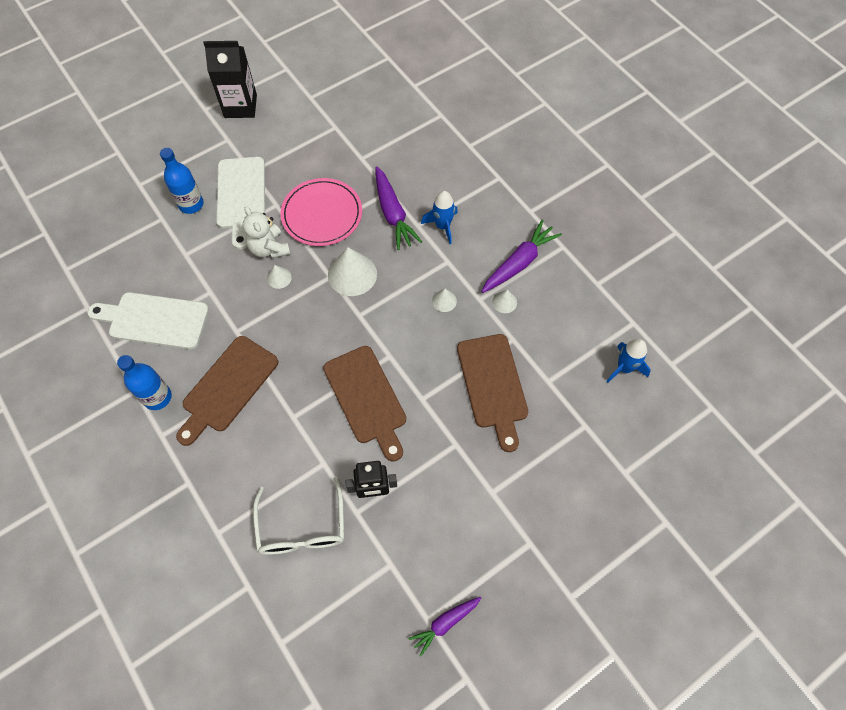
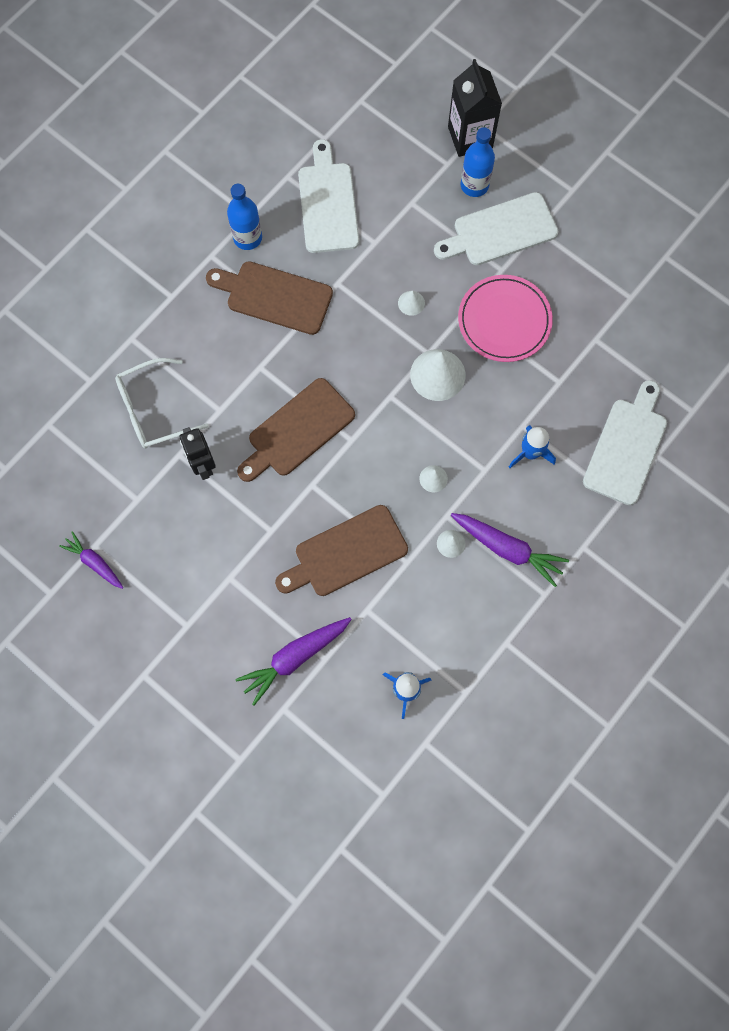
camera: 75 degrees right, 10 degrees up
(240, 106) = (624, 187): black carton -> black carton (470, 137)
(269, 248) = (444, 281): white teddy bear -> none
(393, 214) = (529, 395): purple carrot -> purple carrot (294, 658)
(456, 162) = (626, 446): none -> white cutting board

